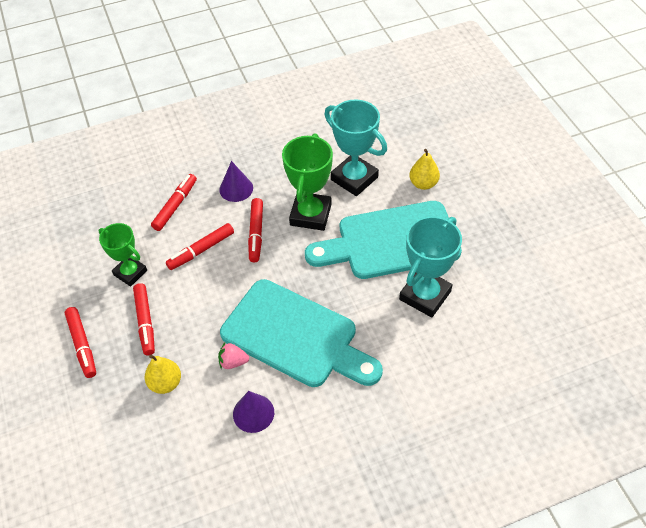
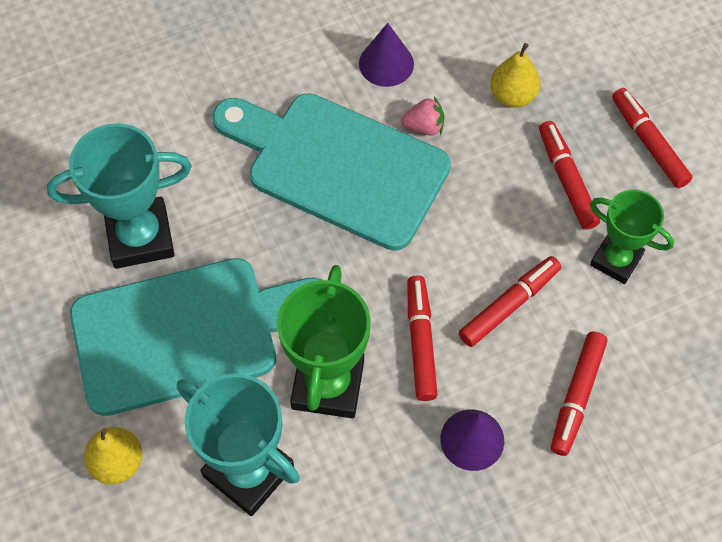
camera: 175 degrees right, 10 degrees up
(425, 295) = (140, 237): turquoise trophy -> turquoise trophy turned 45 degrees clockwise

